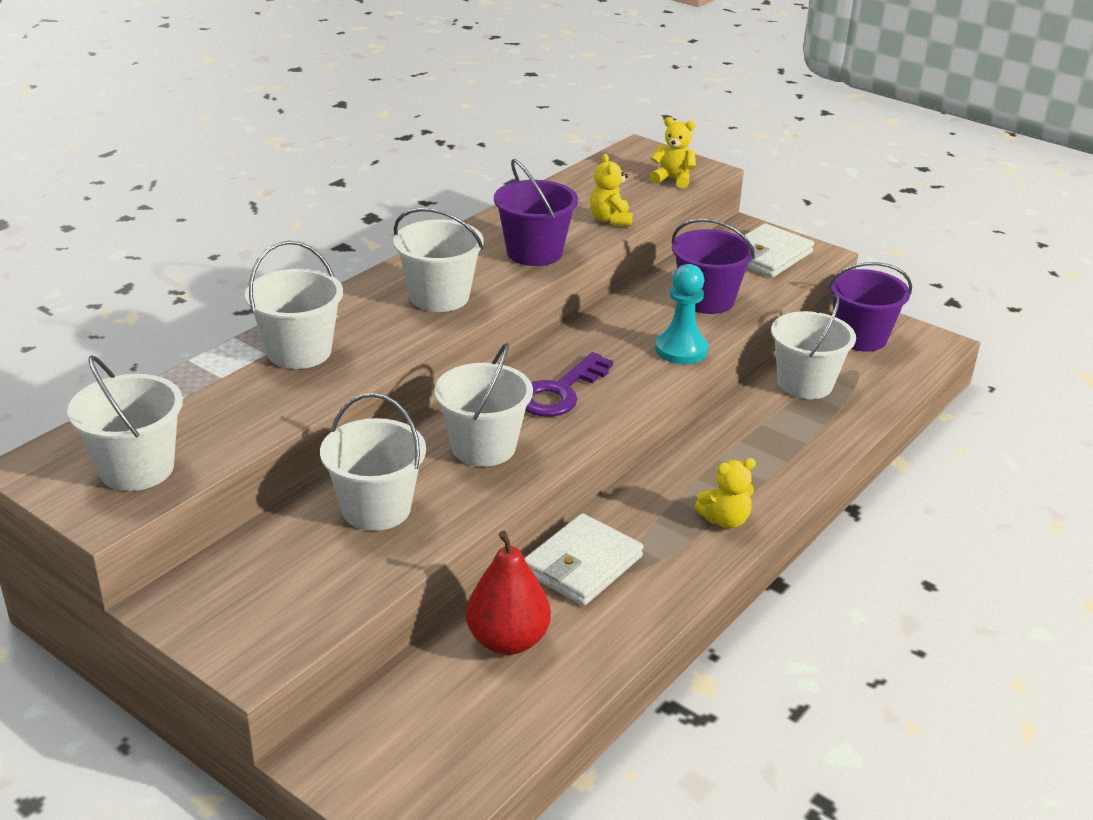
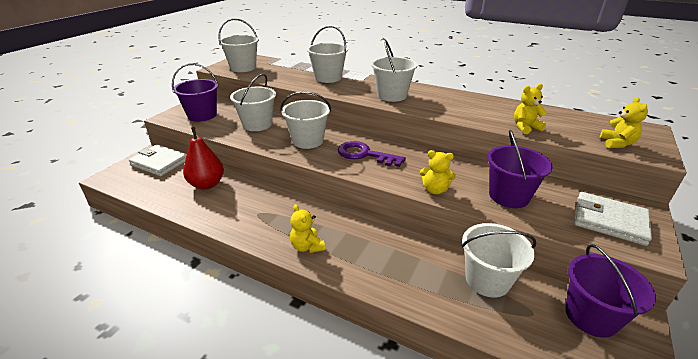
camera: 80 degrees right, 0 degrees up
(534, 252) = (458, 111): purple bucket -> purple bucket (202, 115)
(582, 564) = (260, 199): white wallet -> white wallet (159, 163)
(681, 350) = (435, 190): turquoise pawn -> yellow teddy bear

